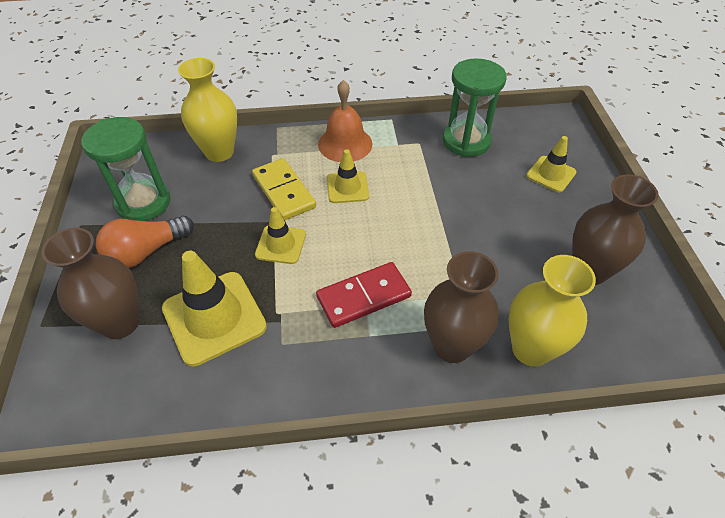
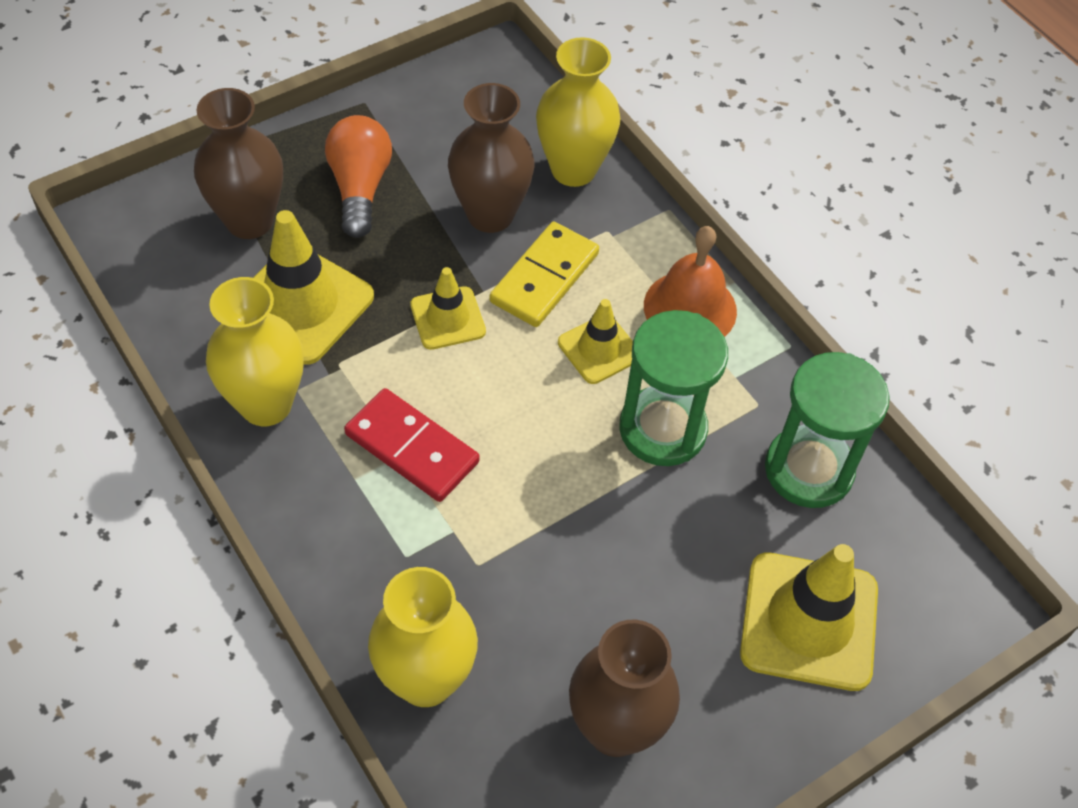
camera: 60 degrees right, 5 degrees up
(143, 203) = (433, 141): green hourglass -> green hourglass (662, 429)
(146, 252) = (360, 188): orange light bulb -> orange light bulb turned 60 degrees clockwise
(282, 367) = (266, 405): none -> yellow vase
(452, 346) = (384, 580): brown vase -> brown vase (490, 215)
(551, 174) = (809, 621): yellow traffic cone -> yellow traffic cone, size x1.75

